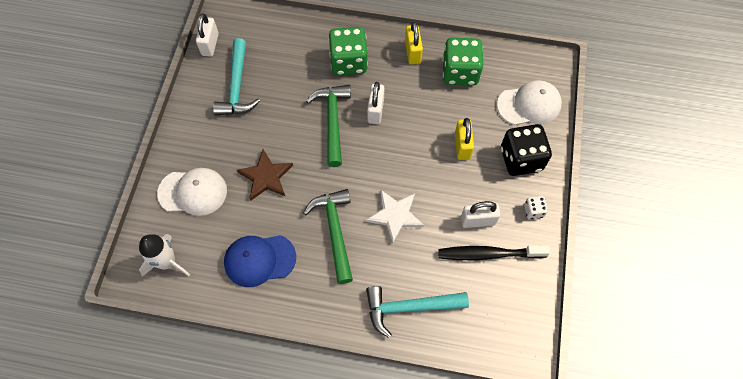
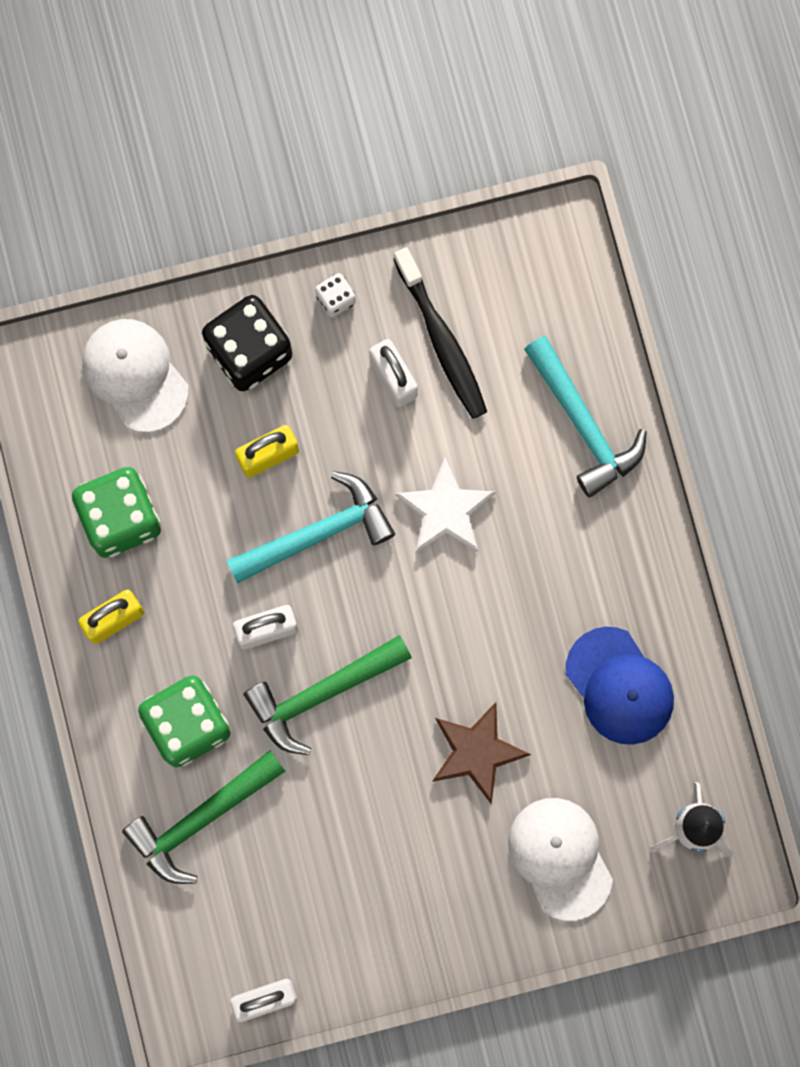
camera: 115 degrees left, 15 degrees up
(237, 86) = (330, 897): turquoise hammer -> turquoise hammer (318, 533)
(334, 231) = (517, 593): green hammer -> green hammer (201, 819)

